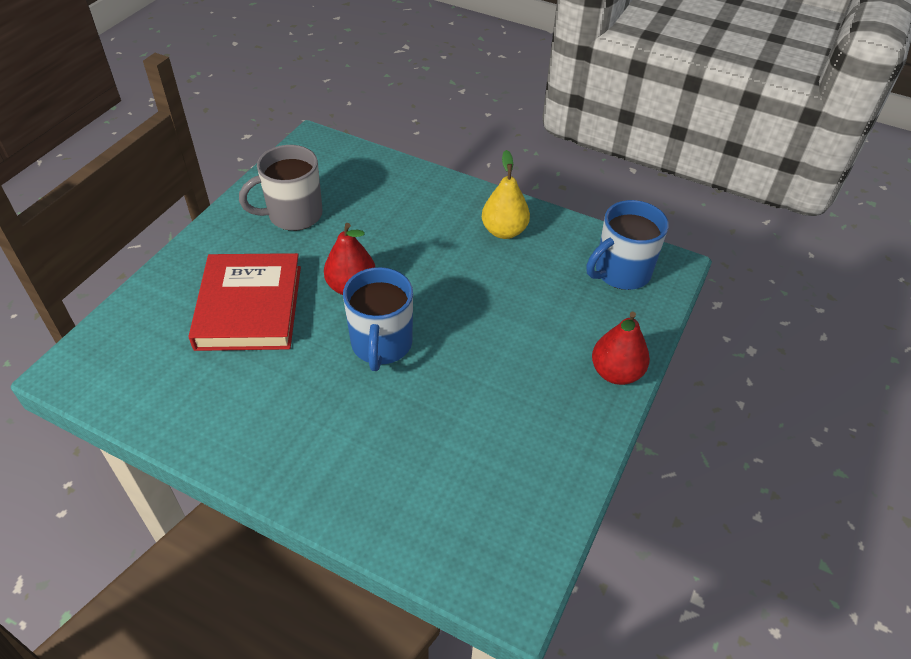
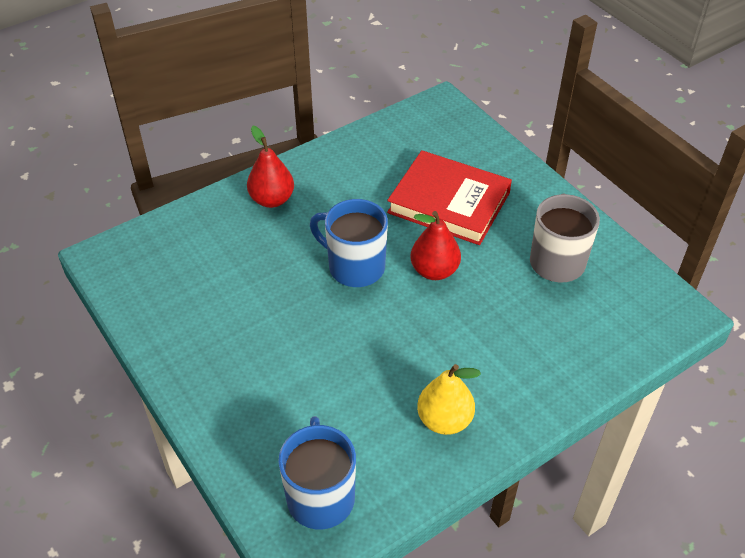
camera: 120 degrees right, 0 degrees up
(616, 372) = (209, 414): red pear -> red pear (272, 199)

